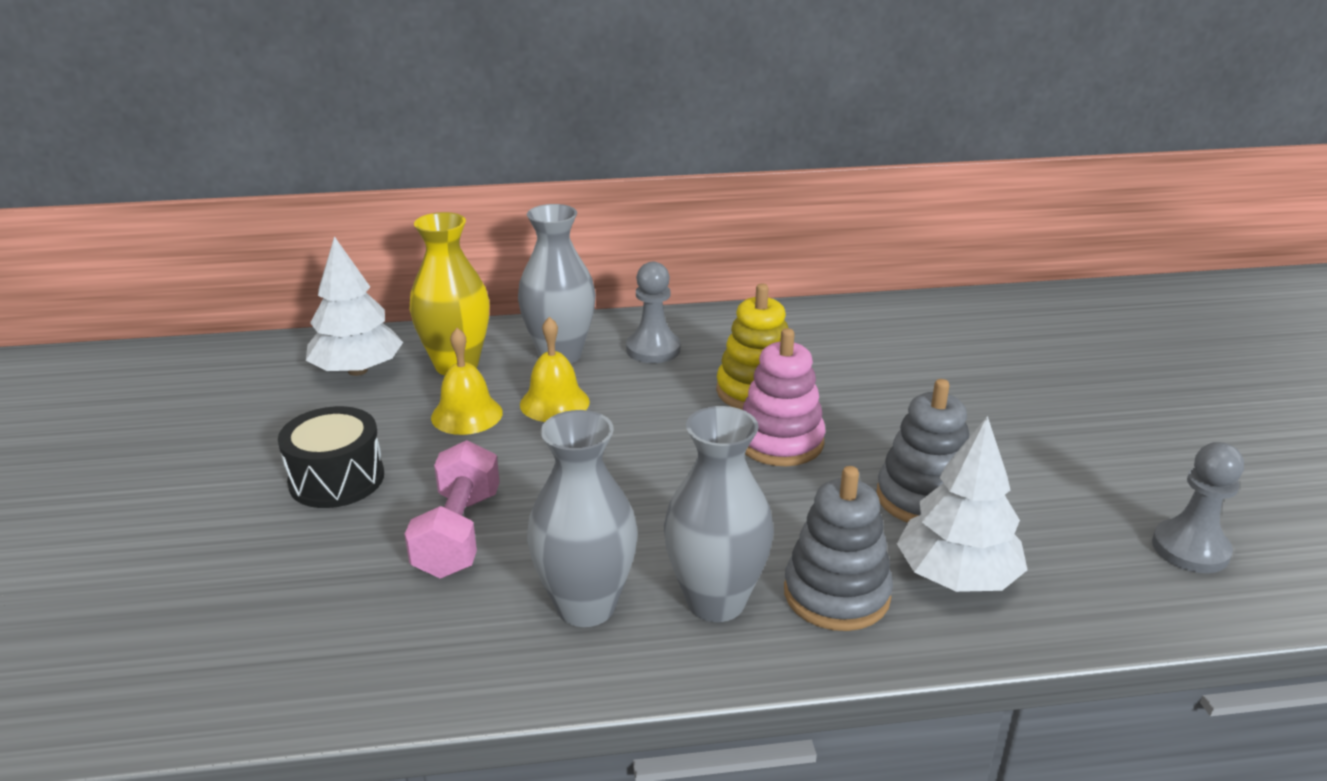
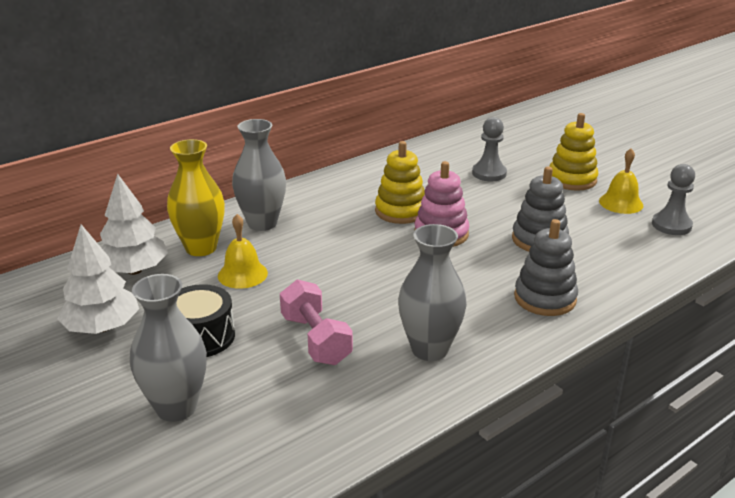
camera: 30 degrees left, 0 degrees up
(554, 403) = (290, 251): yellow bell -> yellow bell (621, 203)
(653, 349) = (316, 204): grey pawn -> grey pawn (489, 173)
(716, 601) = (492, 322): grey vase -> grey vase (176, 407)
(956, 576) = (589, 271): white tree -> white tree (102, 327)
(1078, 419) = (572, 179): none -> yellow stacking toy

